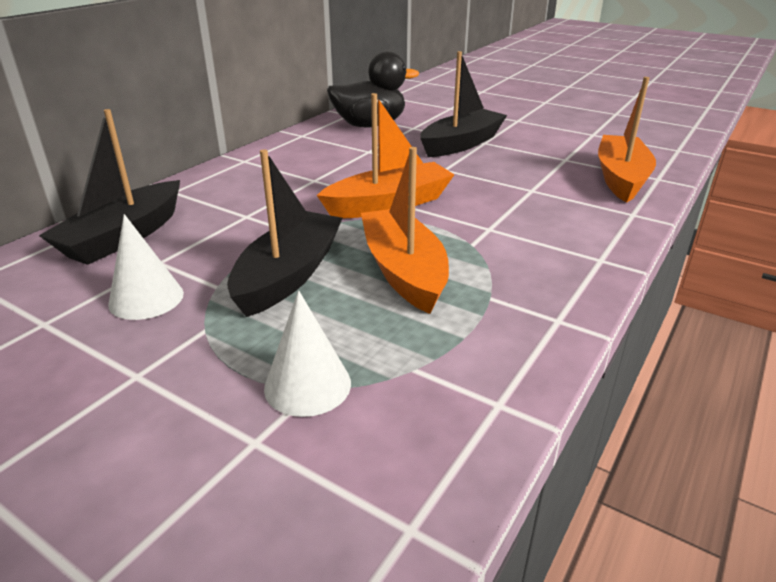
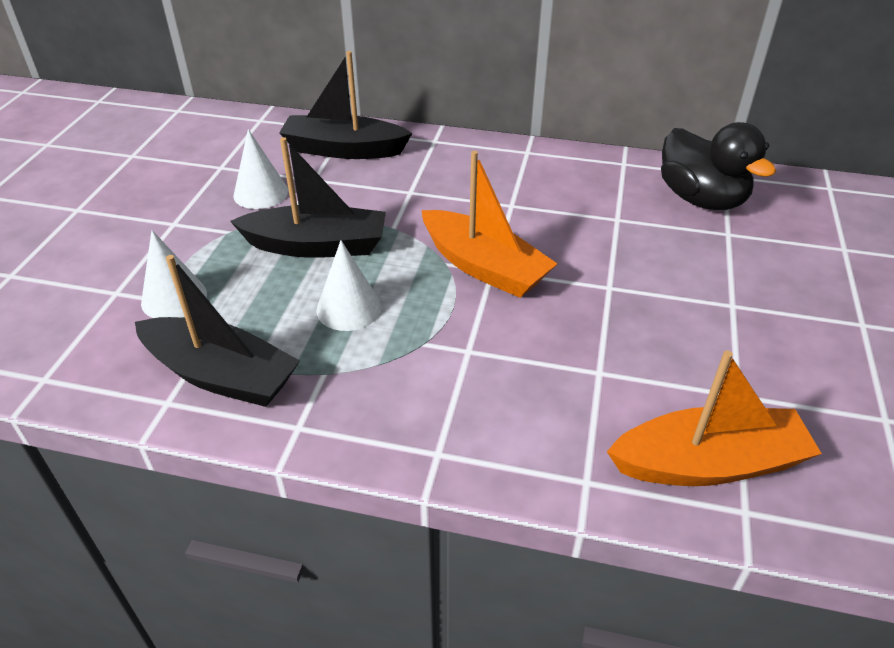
camera: 70 degrees right, 10 degrees up
(403, 271) = (349, 308): orange boat -> white cone
(461, 144) = (706, 285): black boat -> black boat (221, 375)

